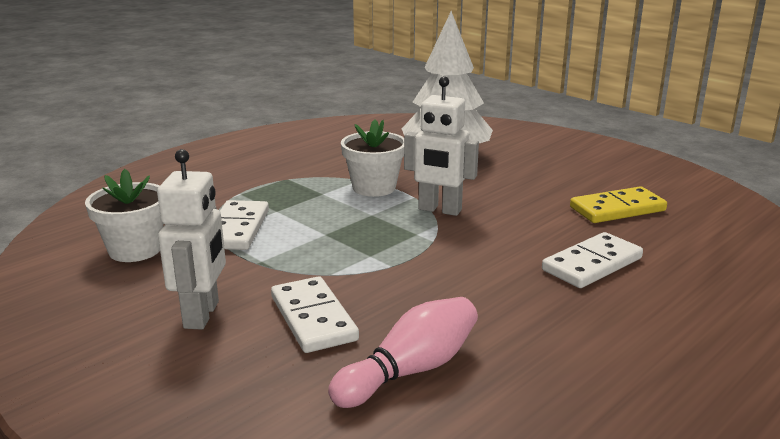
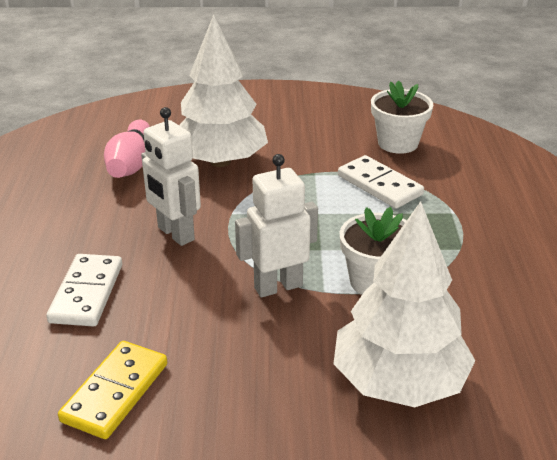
camera: 135 degrees right, 10 degrees up
(202, 315) = (279, 136): white robot -> white robot (175, 234)
(313, 318) = (220, 161): white domino -> white tree

